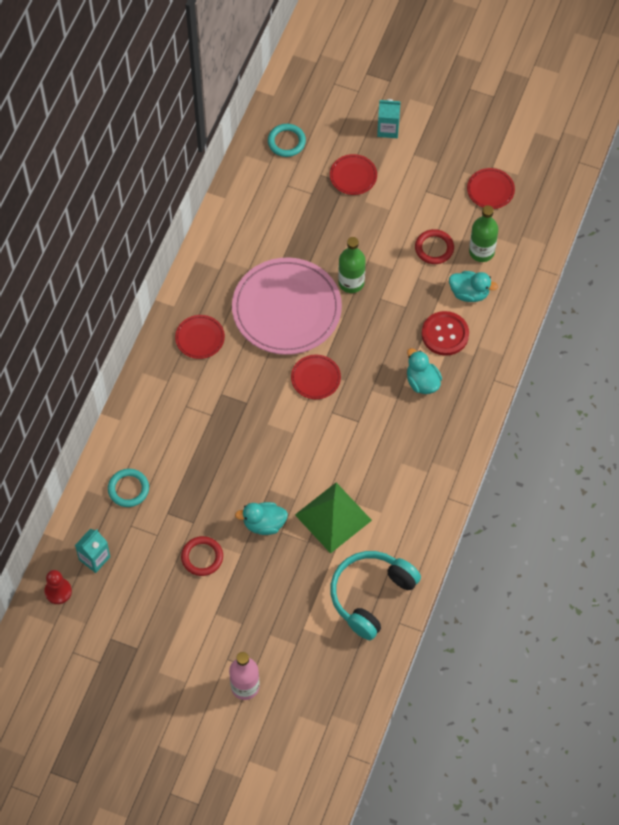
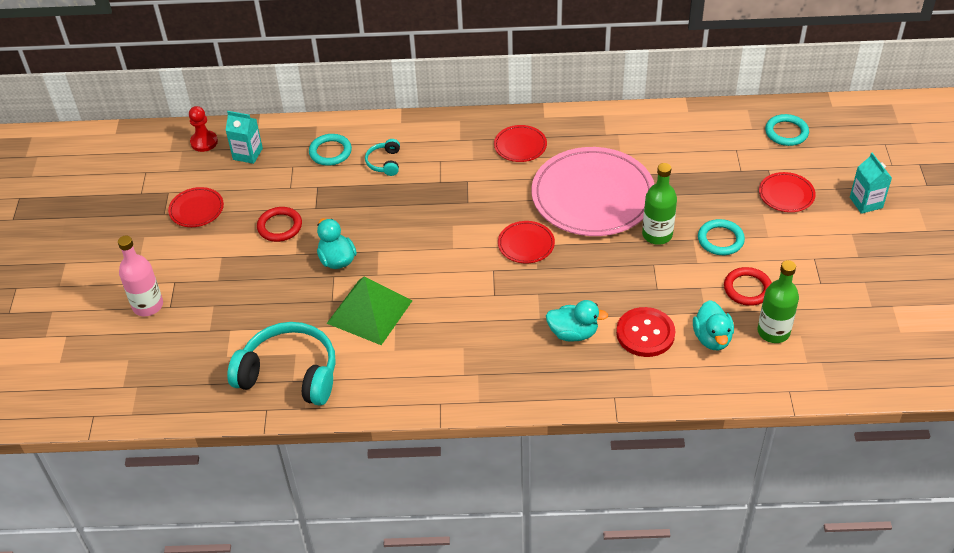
camera: 70 degrees right, 15 degrees down
(165, 450) = (385, 162): none -> turquoise headphones
(377, 242) = (720, 239): none -> turquoise ring
(422, 382) = (573, 333): turquoise duck -> turquoise duck turned 60 degrees clockwise
(490, 190) = (859, 313): red plate -> red plate (196, 209)

